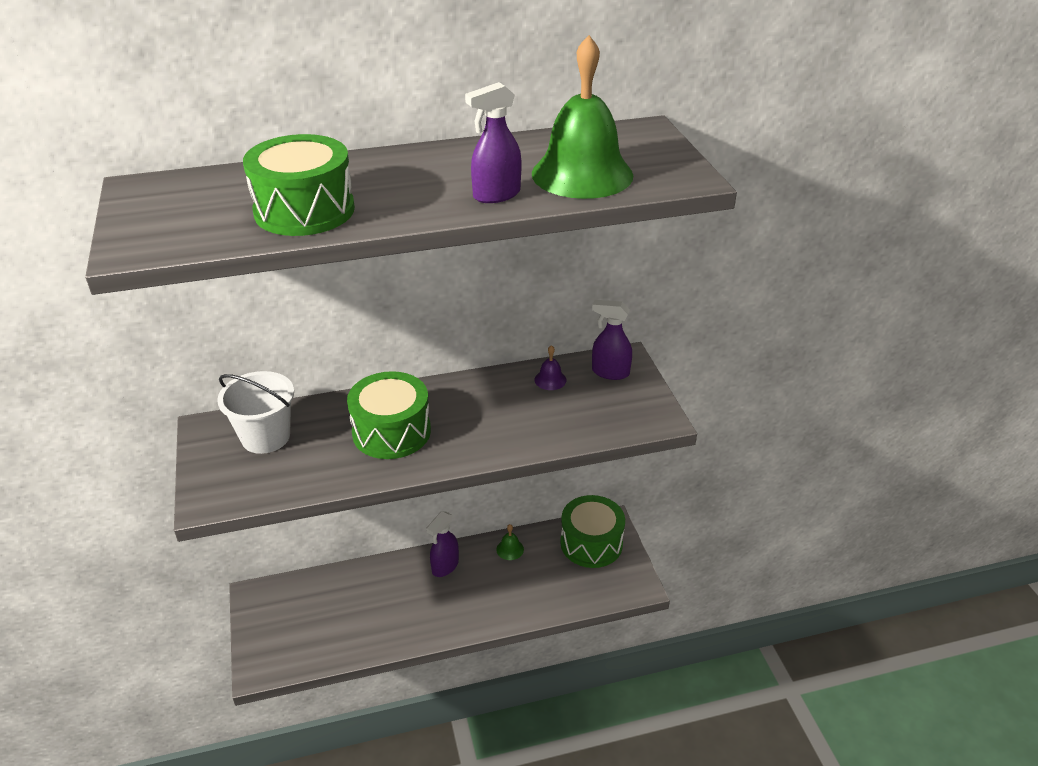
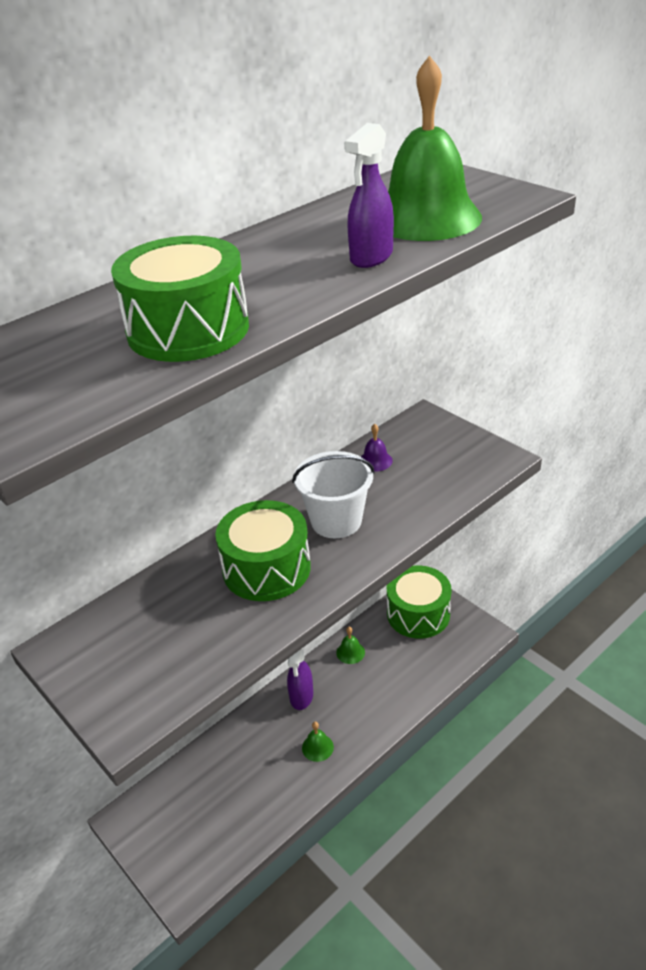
camera: 25 degrees left, 0 degrees up
(265, 437) = (135, 629): white bucket -> white bucket (336, 521)
(428, 612) = (317, 747): none -> green bell
(610, 372) = (422, 434): purple spray bottle -> none

